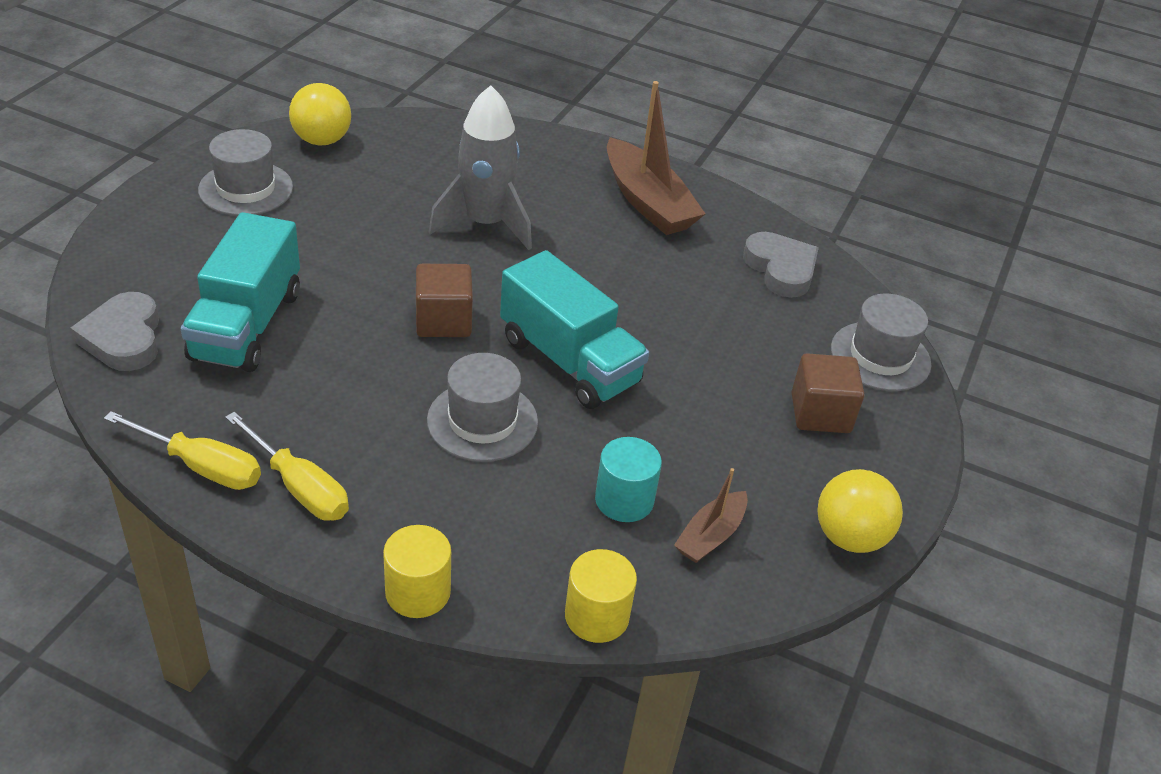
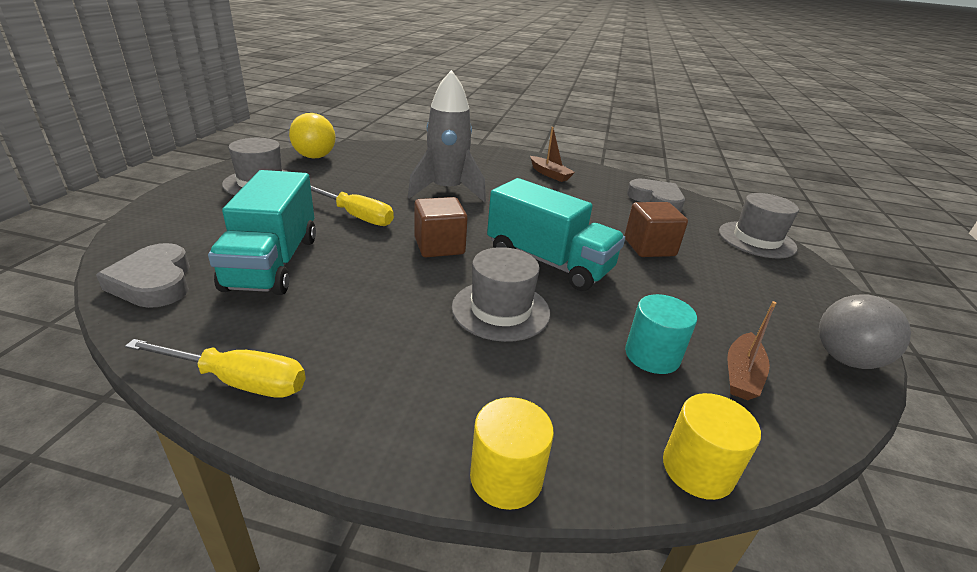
camera: 10 degrees left, 10 degrees down
(299, 487) = (348, 387): yellow screwdriver -> yellow screwdriver (357, 216)
(648, 202) = (550, 174): brown boat -> brown boat, size x0.53
(820, 413) = (748, 276): brown cube -> brown cube (649, 247)
(849, 537) = (845, 359): yellow ball -> grey ball

